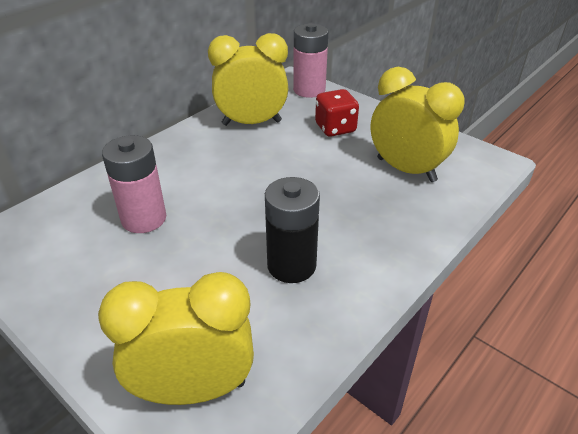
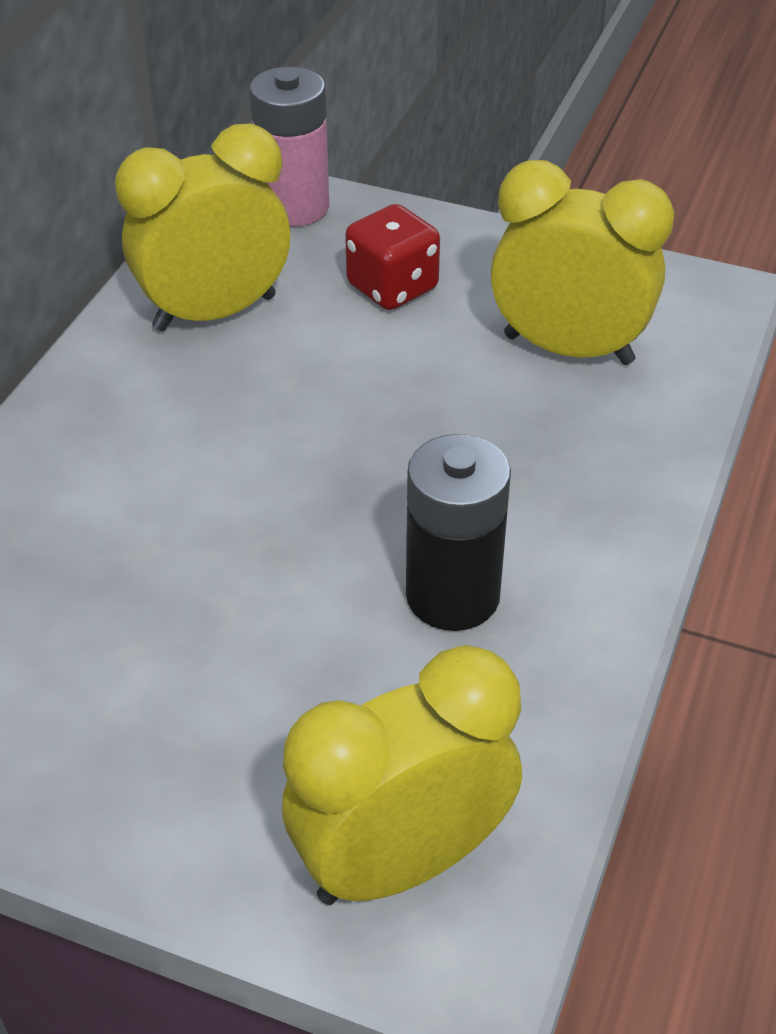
camera: 20 degrees left, 5 degrees up
(144, 218) = (116, 580): pink battery -> none

